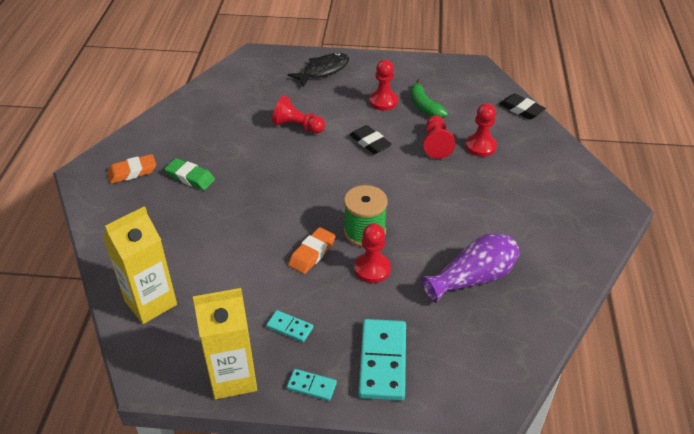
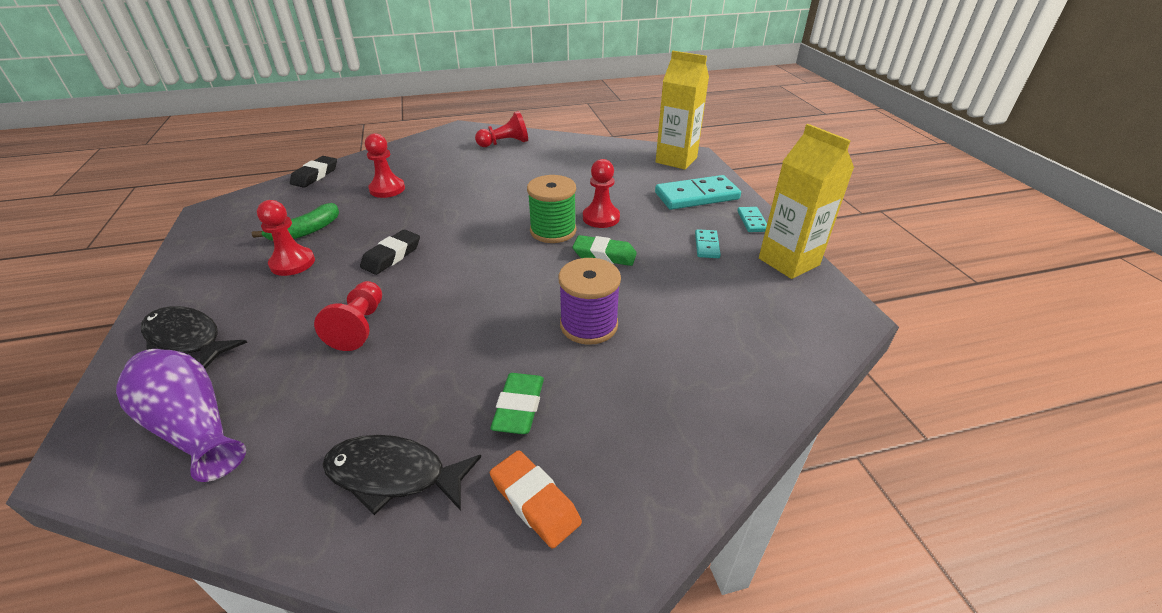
camera: 110 degrees left, 5 degrees down
(150, 302) = (766, 352): yellow carton -> yellow carton (676, 160)
(181, 133) = (394, 475): none -> black fish
(236, 221) = (589, 325): none -> purple spool
(312, 253) = (604, 255): orange eraser -> green eraser
(436, 144) = (387, 213): red pawn -> red pawn (505, 143)
(473, 278) = (579, 173): purple vase -> purple vase (193, 426)

